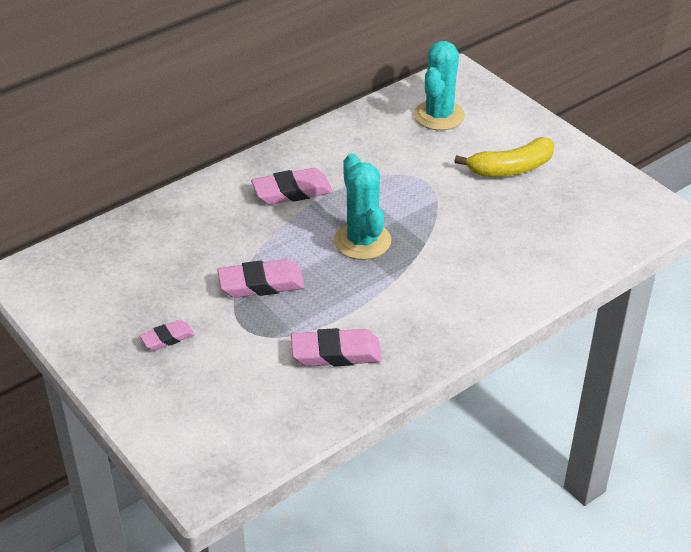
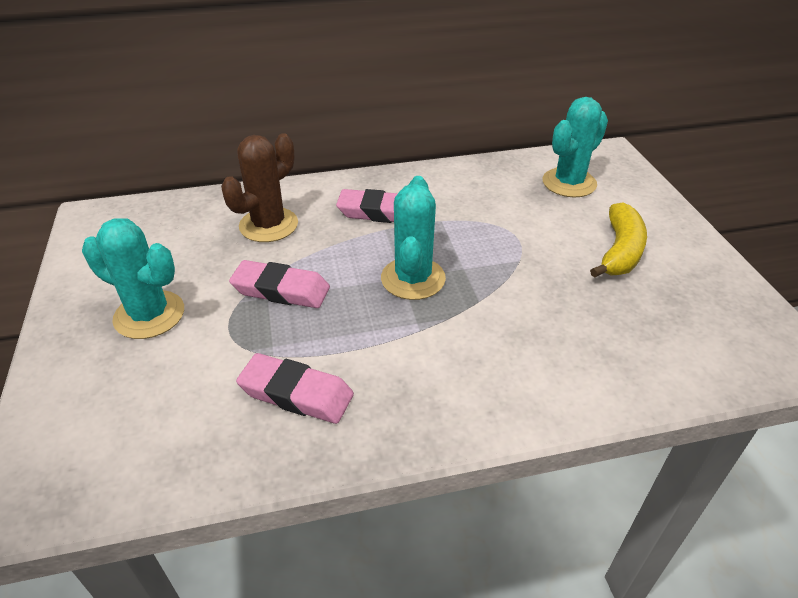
camera: 25 degrees right, 0 degrees up
(167, 338) = (149, 315): pink eraser -> turquoise cactus
(202, 232) = (268, 225): none -> brown cactus
(510, 168) = (620, 251): yellow banana -> yellow banana turned 75 degrees counterclockwise

